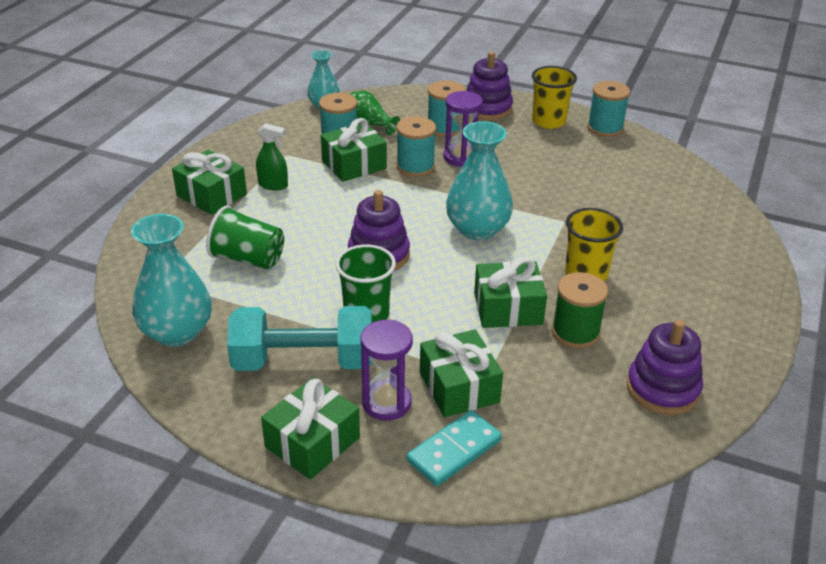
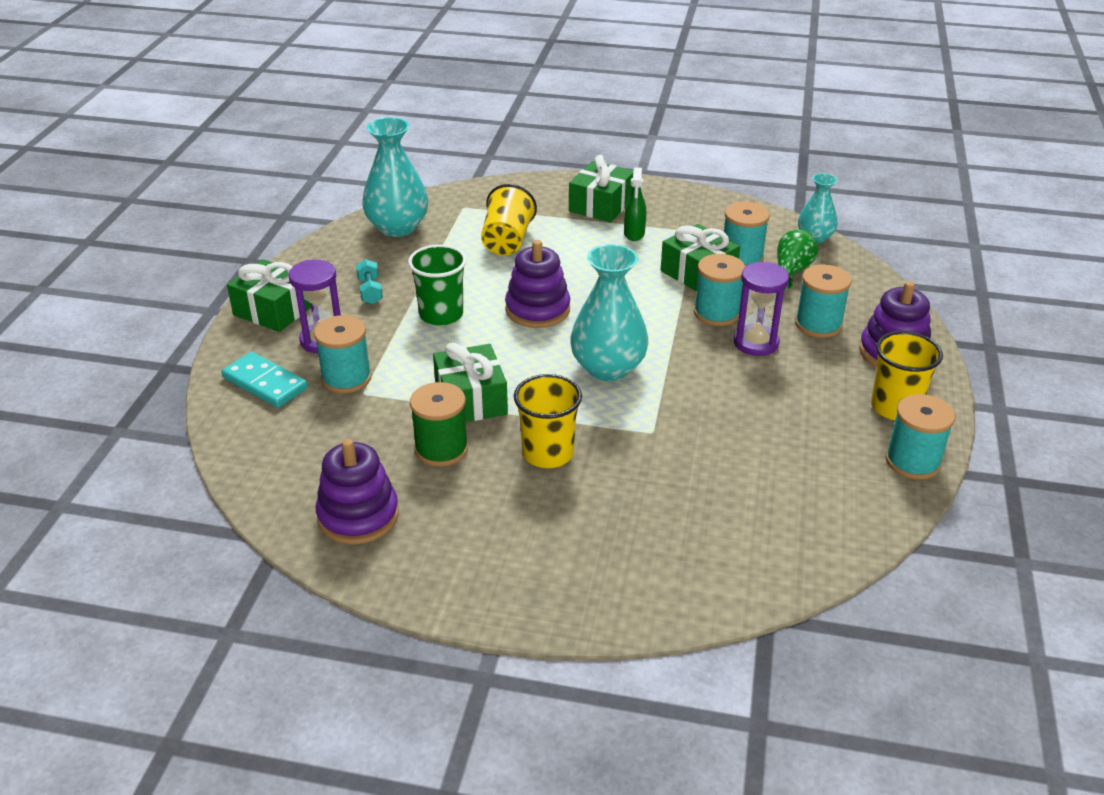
camera: 80 degrees right, 0 degrees up
(248, 259) = (507, 241): green cup -> yellow cup
(303, 361) = (370, 291): turquoise dumbbell -> turquoise dumbbell, size x0.42
(459, 387) = (346, 378): green gift -> turquoise spool

